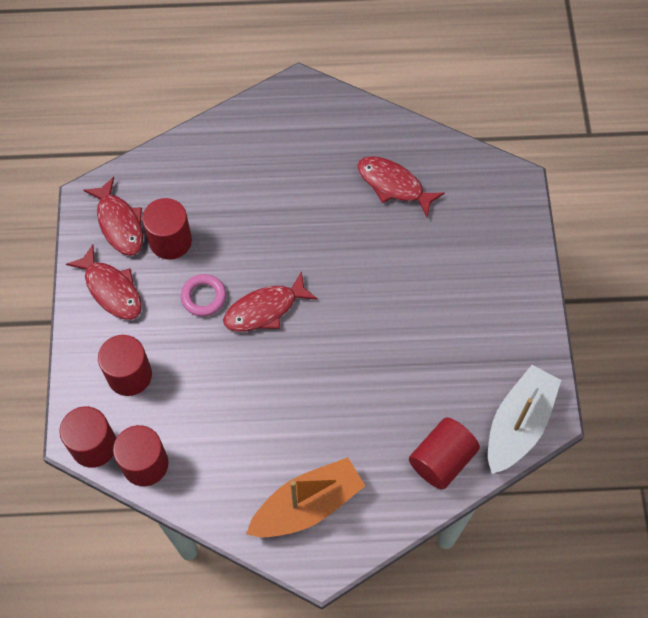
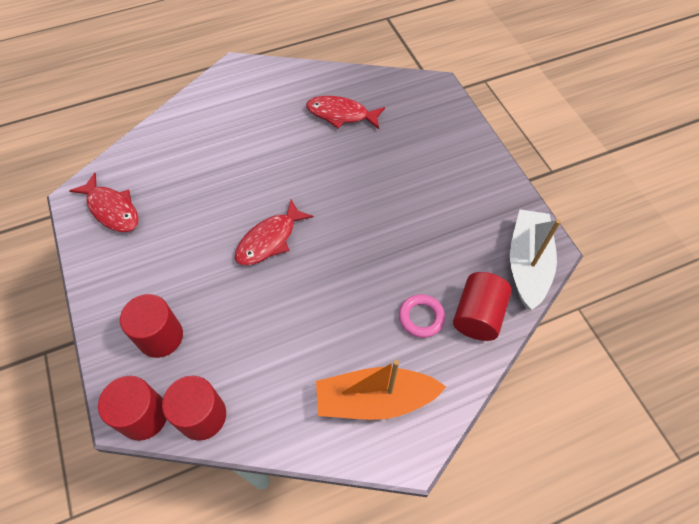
camera: 20 degrees left, 5 degrees down
(111, 289) = (120, 266): red fish -> none
(170, 241) = (164, 210): red cylinder -> none
(203, 297) = (210, 246): pink ring -> pink ring (421, 317)
(307, 505) = (375, 399): orange boat -> orange boat turned 135 degrees counterclockwise

